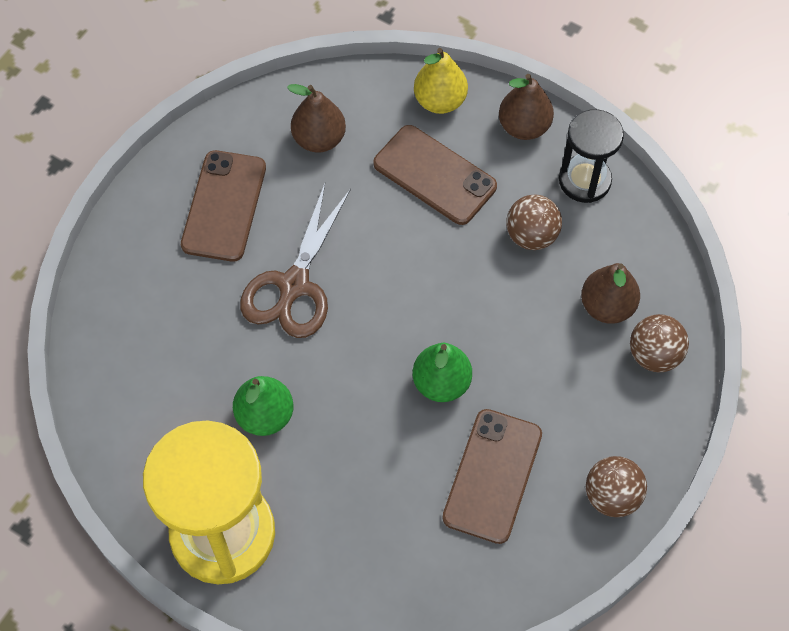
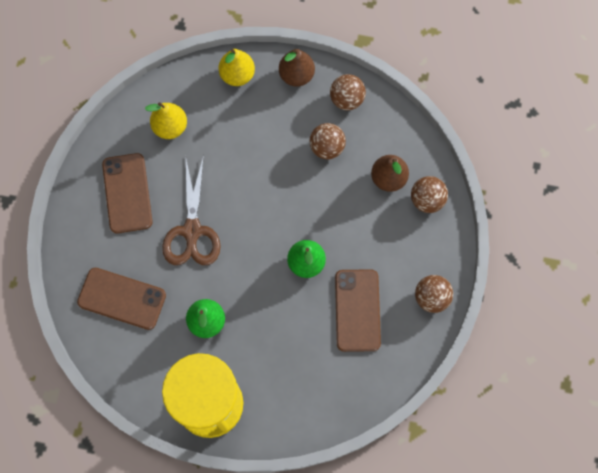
camera: 20 degrees left, 10 degrees up
(319, 139) = (170, 127): brown pear -> yellow pear
(434, 175) = (252, 127): brown phone -> brown phone (122, 298)
(584, 180) = (346, 99): black hourglass -> brown ball

